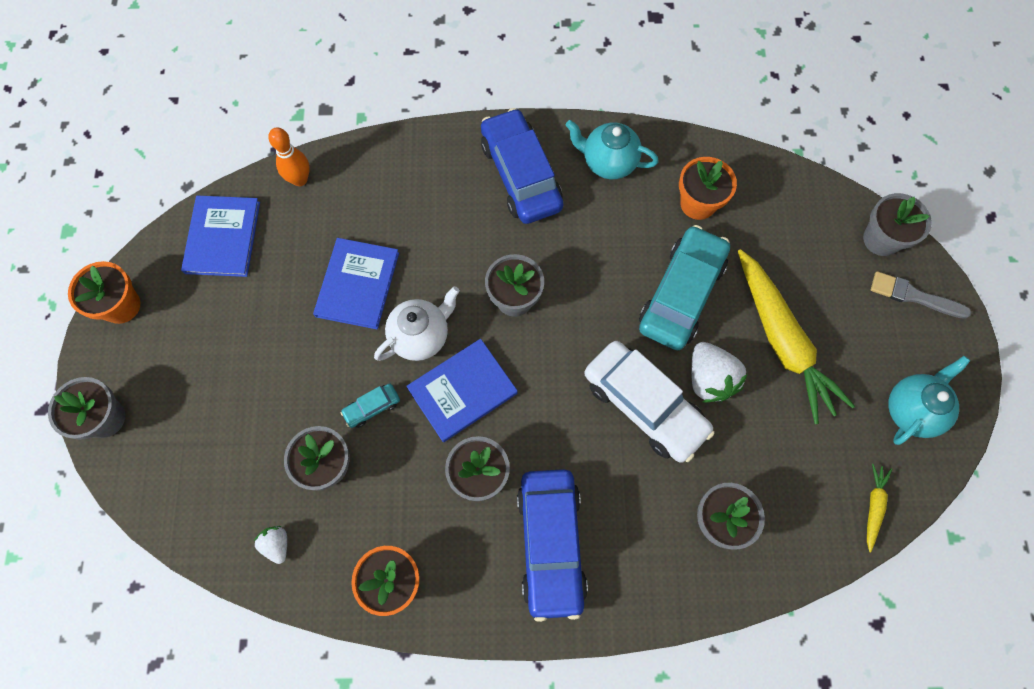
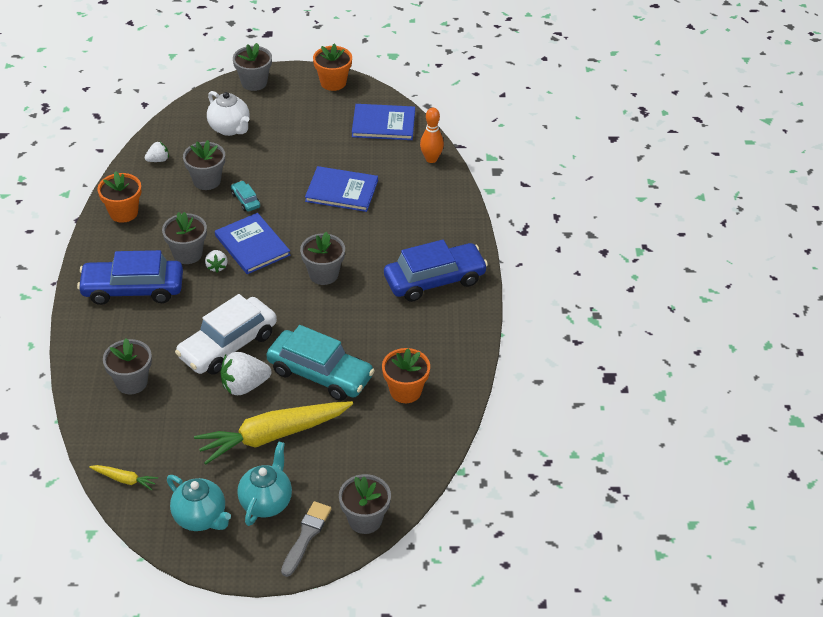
camera: 90 degrees right, 25 degrees down
(421, 336) = (297, 224): white teapot -> white teapot (230, 128)
(503, 434) = (216, 266): none -> white strawberry
(608, 162) = (447, 334): turquoise teapot -> turquoise teapot (266, 502)

